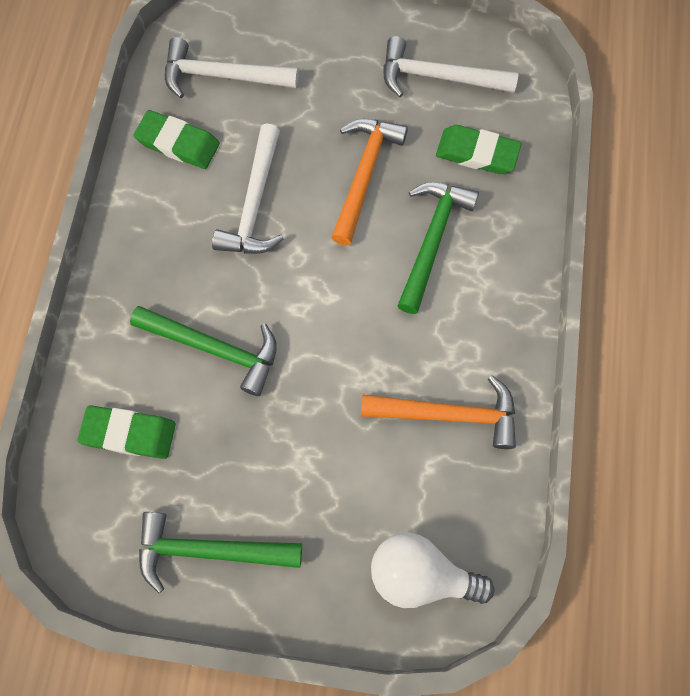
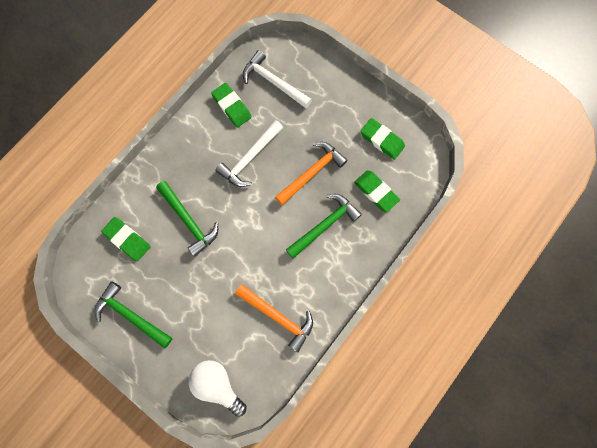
camera: 30 degrees right, 5 degrees up
(438, 77) = (382, 140): white hammer -> green eraser

